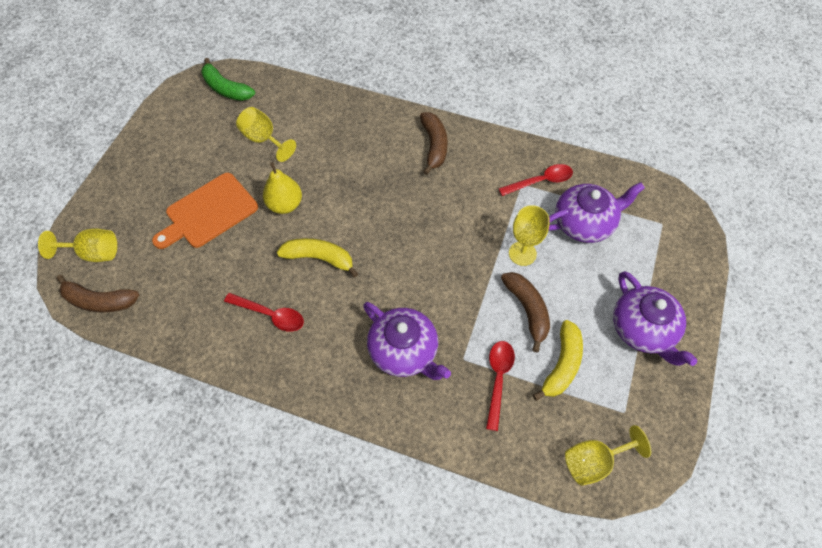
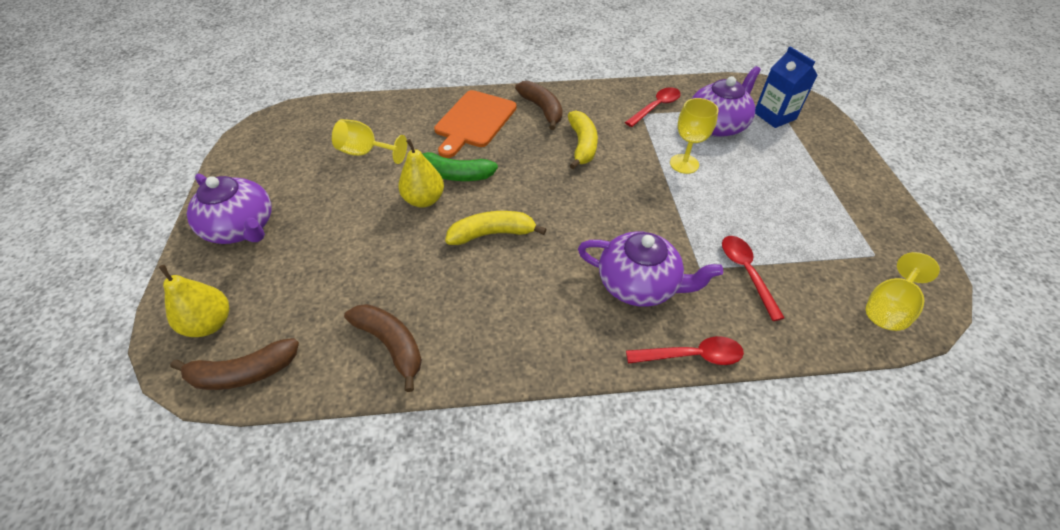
camera: 25 degrees left, 10 degrees down
(93, 253) = (210, 323): yellow goblet -> yellow pear
(208, 212) = (340, 234): orange cutting board -> orange cutting board (474, 121)
(226, 89) = (298, 123): green banana -> green banana (455, 174)
(270, 315) = (472, 305): red spoon -> red spoon (691, 355)
(527, 310) = (724, 205): brown banana -> brown banana (391, 344)
(562, 365) = (791, 238): yellow banana -> yellow banana (582, 145)
(643, 330) = (831, 185): purple teapot -> purple teapot (242, 227)
(650, 234) = (774, 116): none -> blue carton

